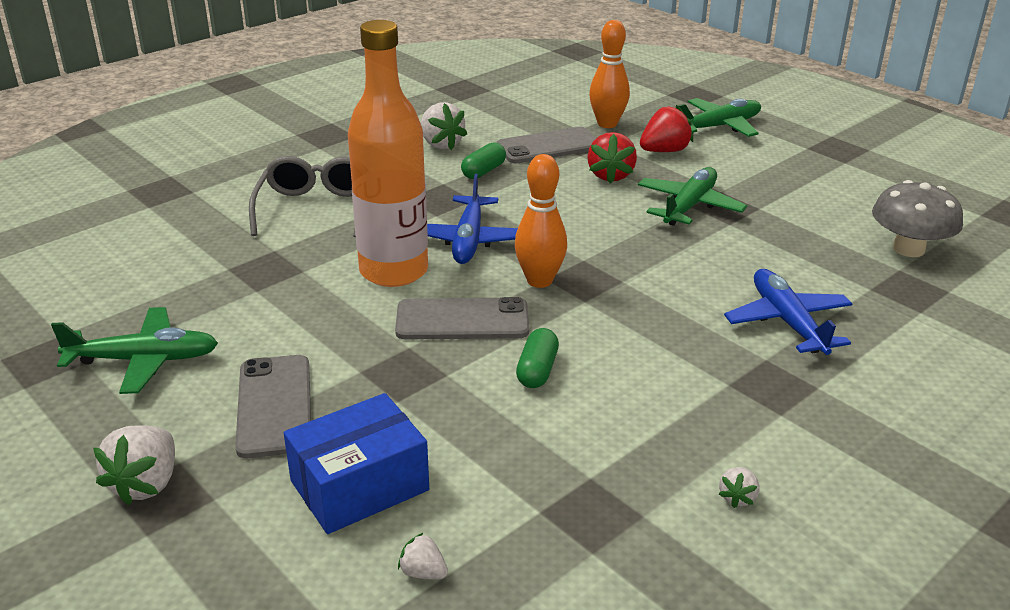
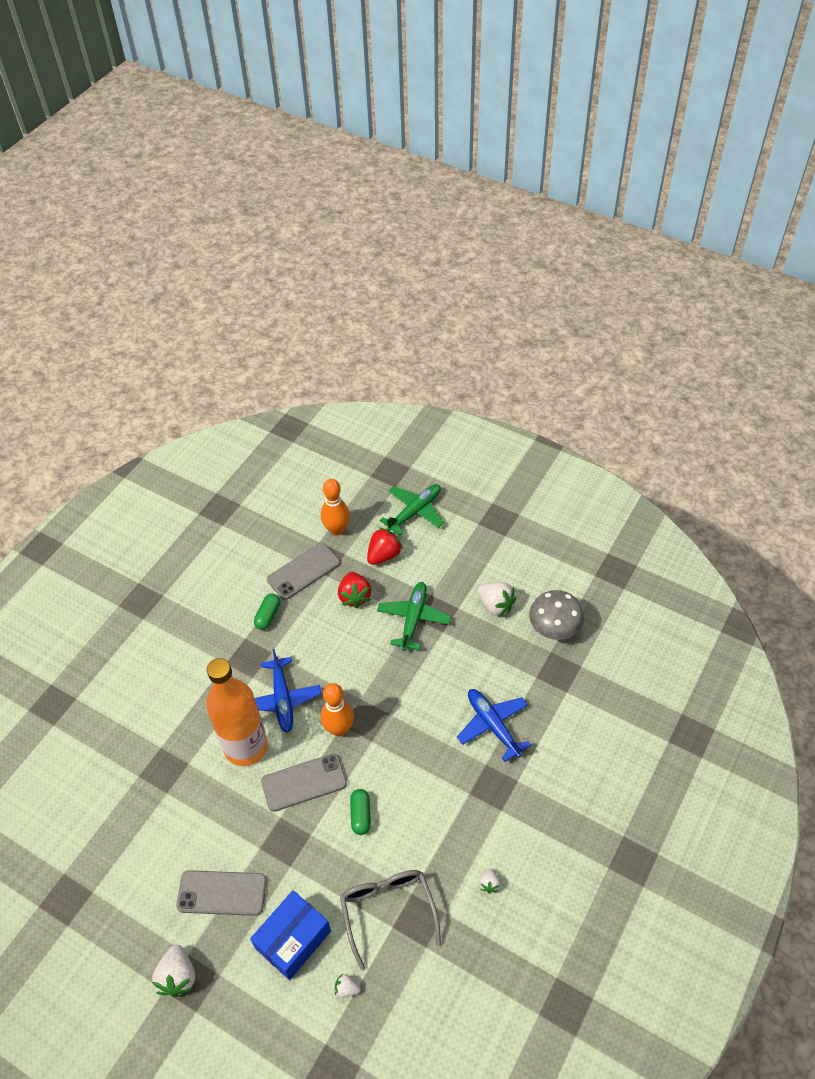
camera: 15 degrees left, 20 degrees up
(144, 360) = (127, 879): green plane -> none
(274, 406) = (222, 893): grey phone -> grey phone turned 60 degrees counterclockwise
(315, 208) = (169, 693): grey glasses -> grey glasses (388, 911)
(441, 144) = (227, 590): white strawberry -> white strawberry (495, 605)

